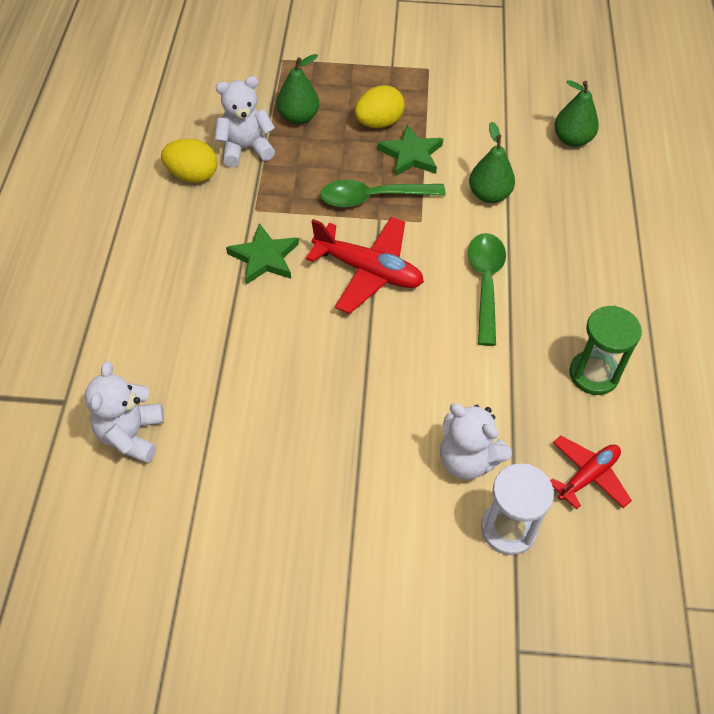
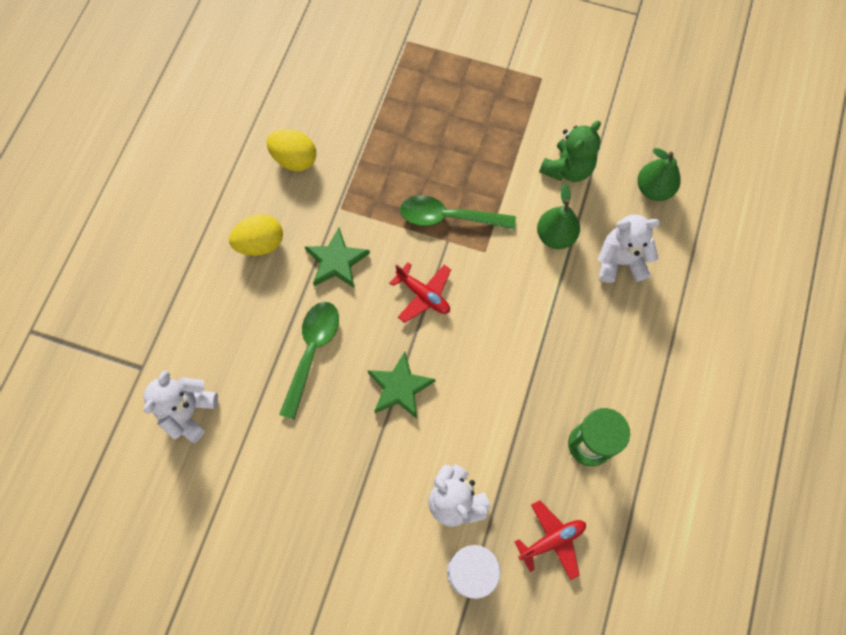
camera: 15 degrees right, 15 degrees up
(245, 149) = (348, 139): white teddy bear -> white teddy bear (620, 261)
(298, 117) = (404, 112): green pear -> none
(368, 271) = (423, 295): red plane -> red plane, size x0.63
(379, 123) = (477, 133): yellow egg -> yellow egg (260, 244)
(411, 155) = (496, 176): green star -> green star (400, 387)
(481, 137) = (567, 169): none -> green teddy bear
(485, 283) = (523, 330): green spoon -> green spoon (312, 352)

